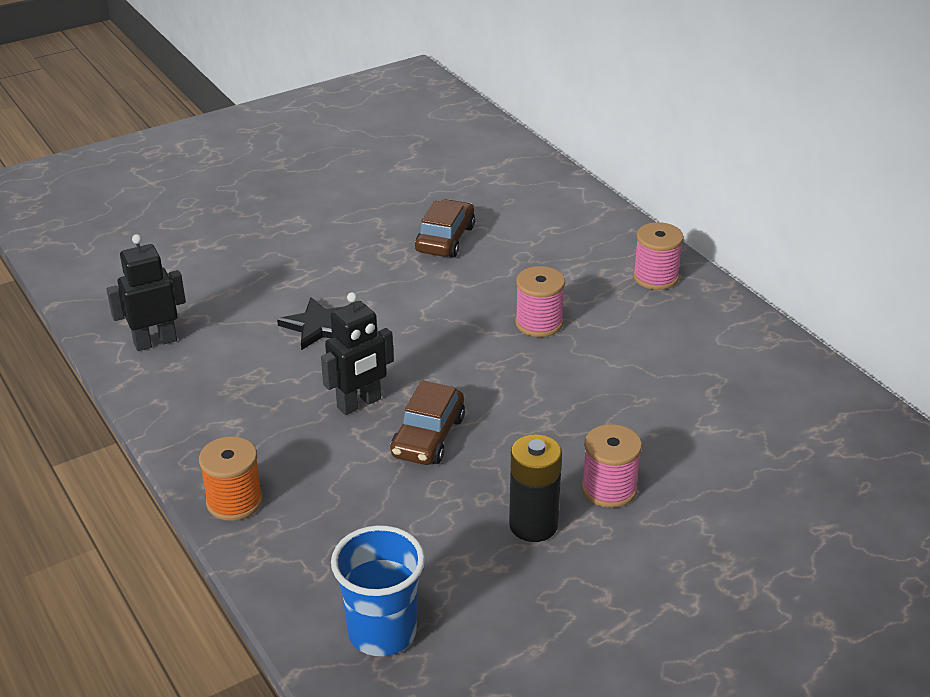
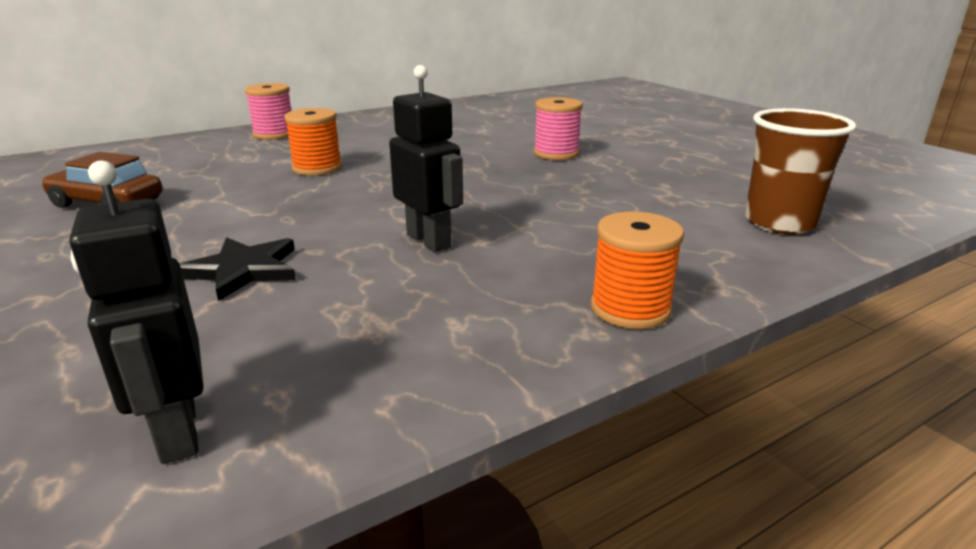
camera: 90 degrees left, 10 degrees down
(382, 632) = (779, 223): blue cup -> brown cup
(428, 437) = (492, 208): brown car -> none
(533, 525) = (608, 174): black battery -> none
(539, 323) = (317, 168): pink spool -> orange spool

